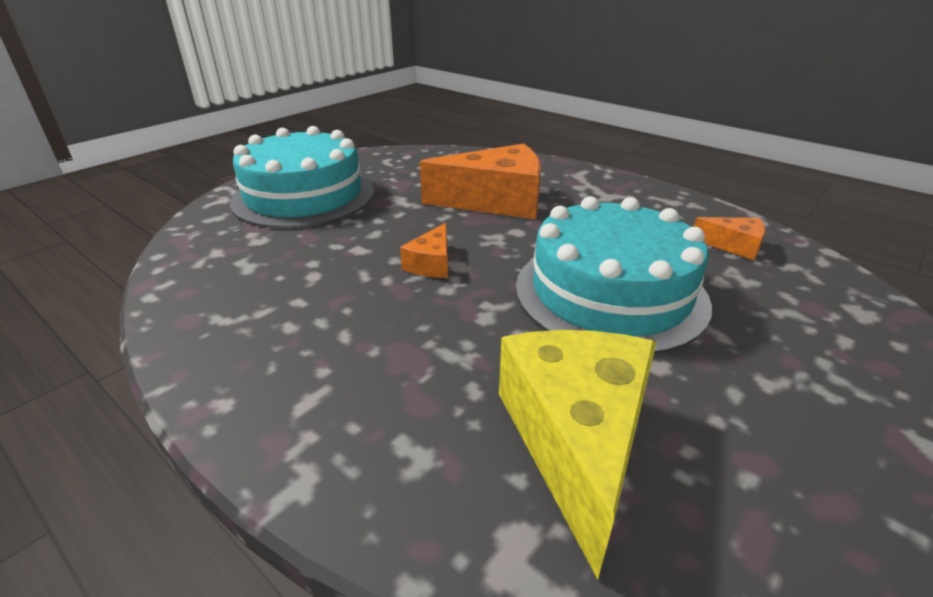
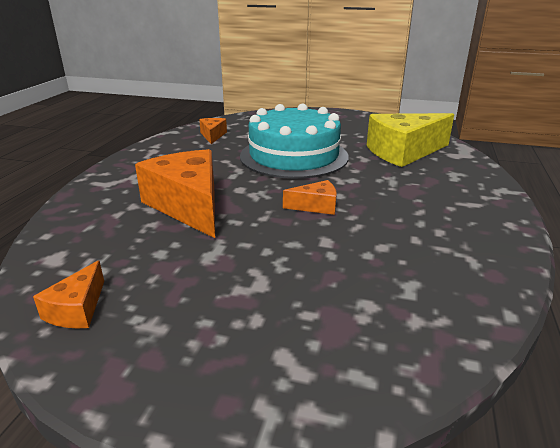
camera: 115 degrees left, 5 degrees down
(304, 196) = (245, 326): turquoise cake -> none
(384, 159) = (77, 309): none -> orange cheese

